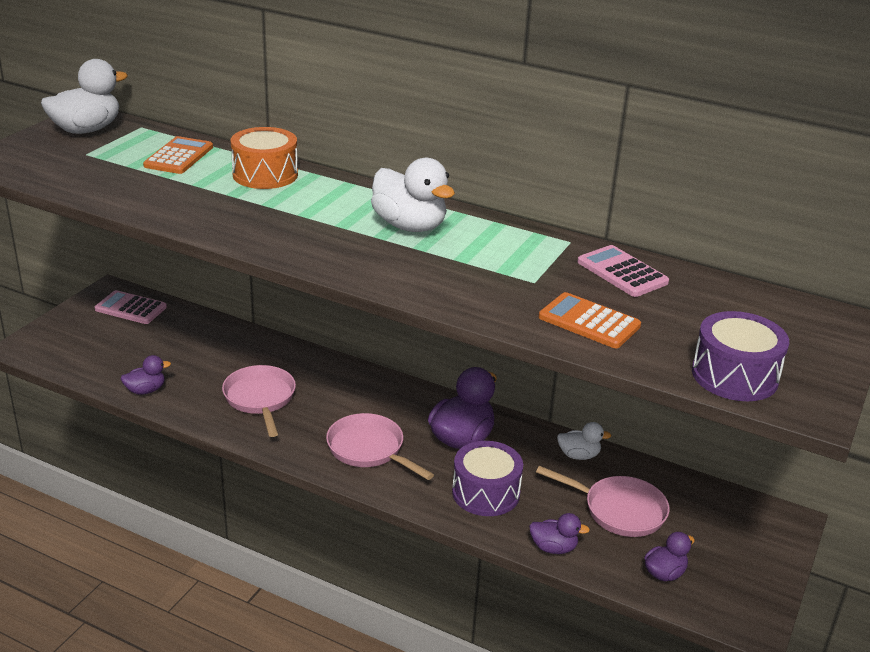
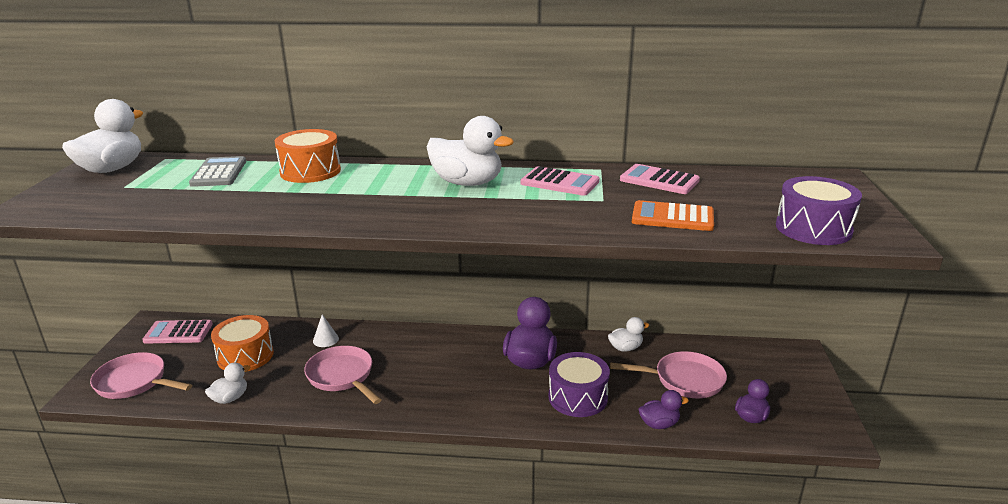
camera: 20 degrees left, 5 degrees down
(145, 390) = (230, 398): purple duck -> white duck
(179, 156) = (219, 173): orange calculator -> grey calculator
(180, 351) = (245, 356): none -> orange drum
(265, 355) = (325, 339): none -> white cone
(369, 449) = (462, 391): pink pan -> pink pan (135, 382)
(508, 249) = (559, 182): none -> pink calculator

